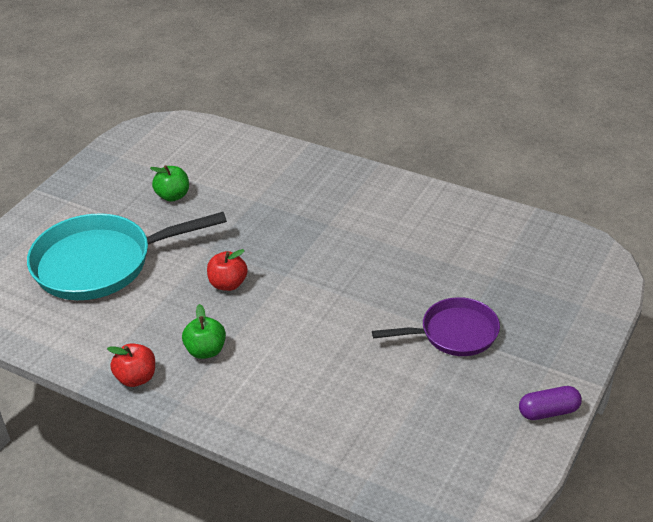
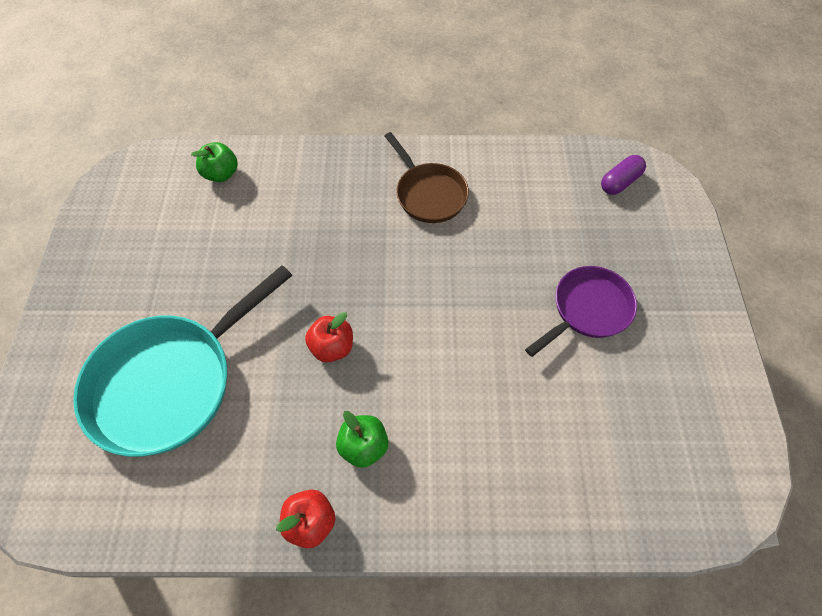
camera: 30 degrees left, 20 degrees up
(173, 196) = (199, 257): green apple -> green apple (221, 174)
(381, 212) = (428, 194): none -> brown pan
(548, 412) = (725, 362): purple capsule -> purple capsule (620, 182)

